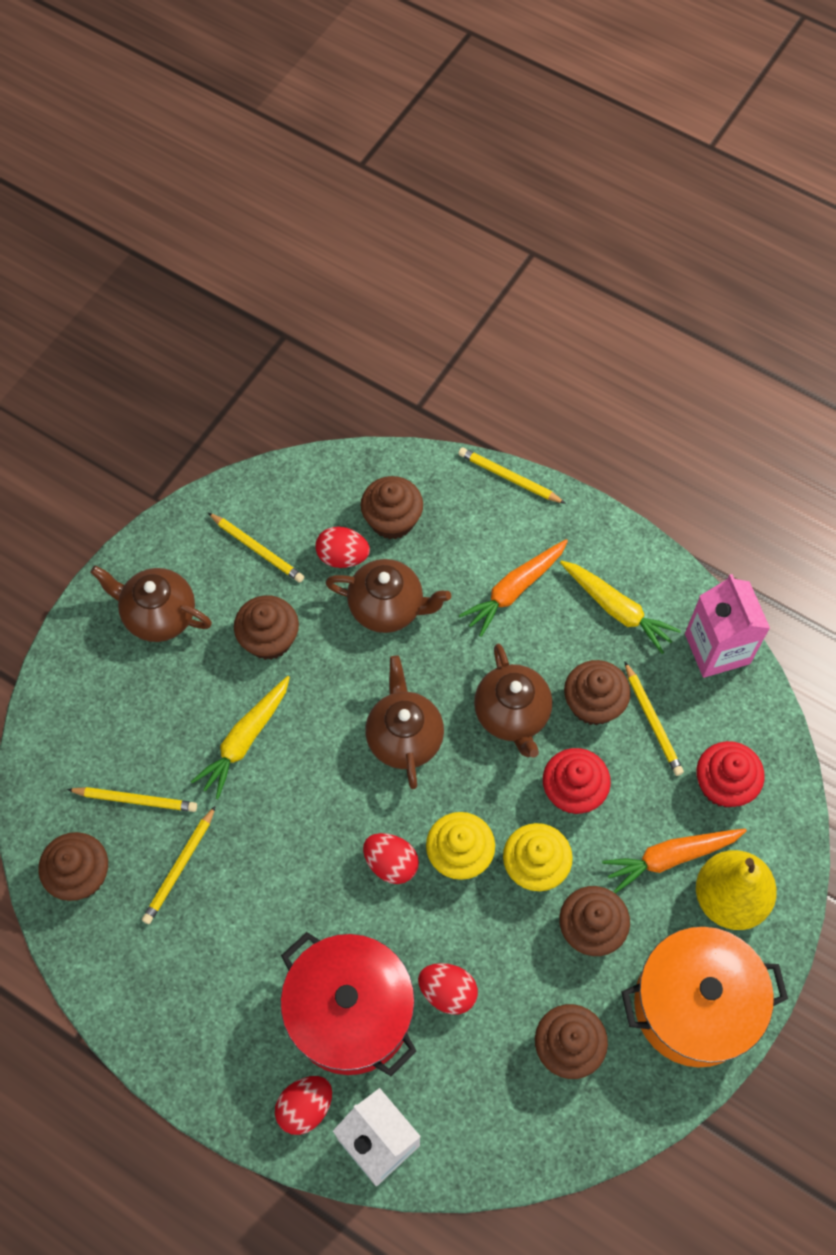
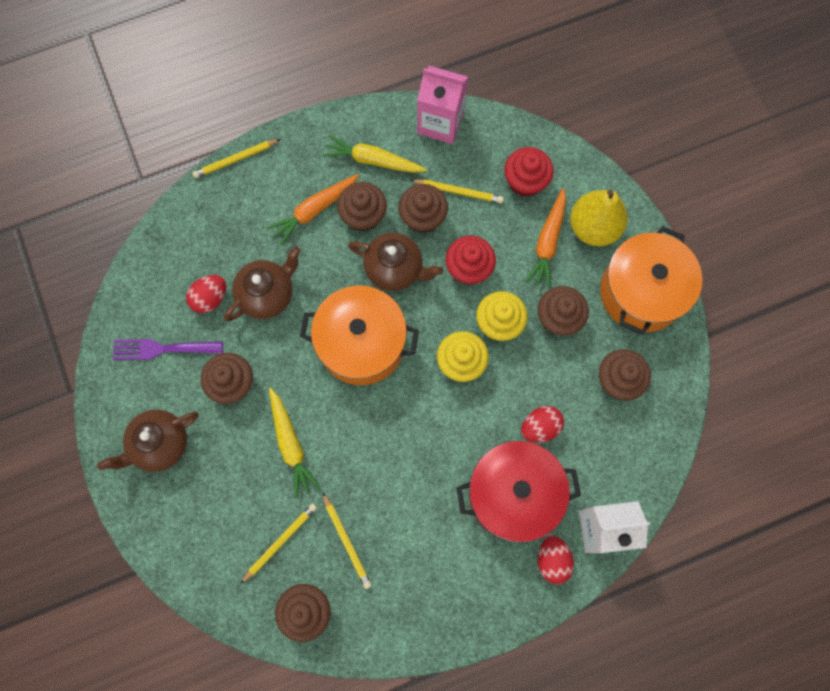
camera: 55 degrees left, 10 degrees up
(257, 549) = (162, 349): yellow pencil -> purple fork
(391, 863) = (437, 407): red egg -> none
(392, 520) = (208, 250): brown cupcake -> brown cupcake (363, 215)
(404, 737) = (362, 343): brown teapot -> orange pot
(514, 590) = (314, 210): orange carrot -> orange carrot turned 60 degrees clockwise
(617, 609) = (373, 160): yellow carrot -> yellow carrot turned 150 degrees counterclockwise

